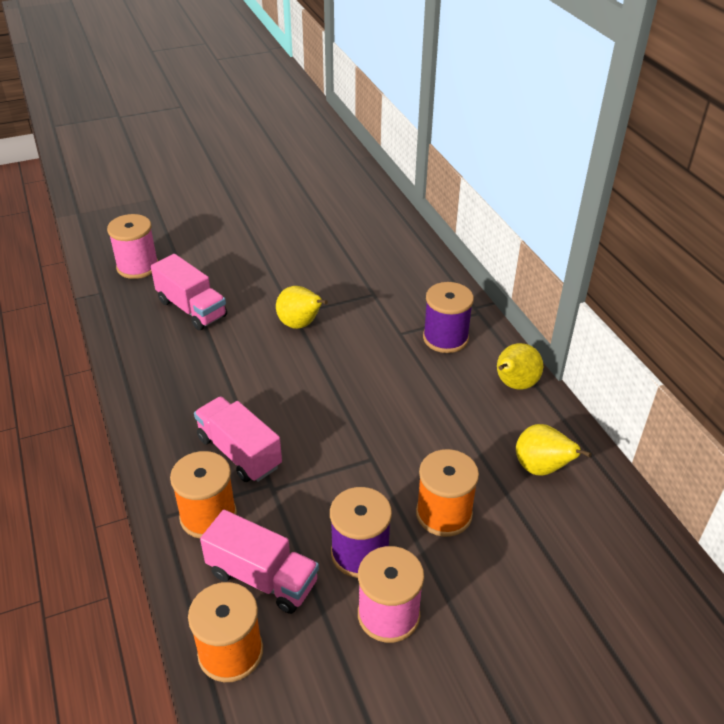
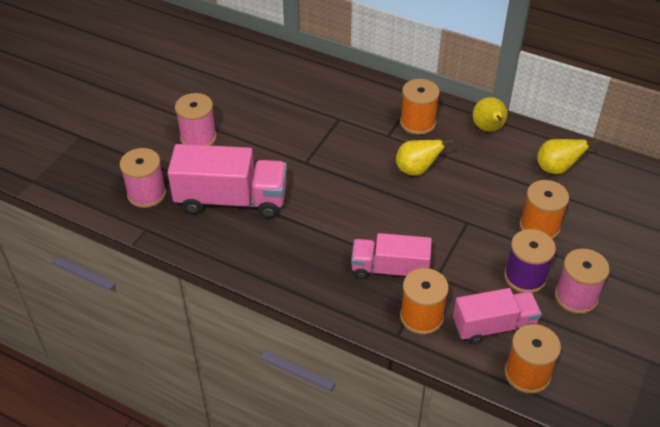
camera: 40 degrees left, 5 degrees up
(192, 308) = (231, 200): pink truck -> pink truck, size x1.53
(234, 245) = (198, 137): none -> pink spool
(300, 325) = (320, 167): yellow pear -> yellow pear (416, 170)
(445, 338) = (417, 123): purple spool -> orange spool

